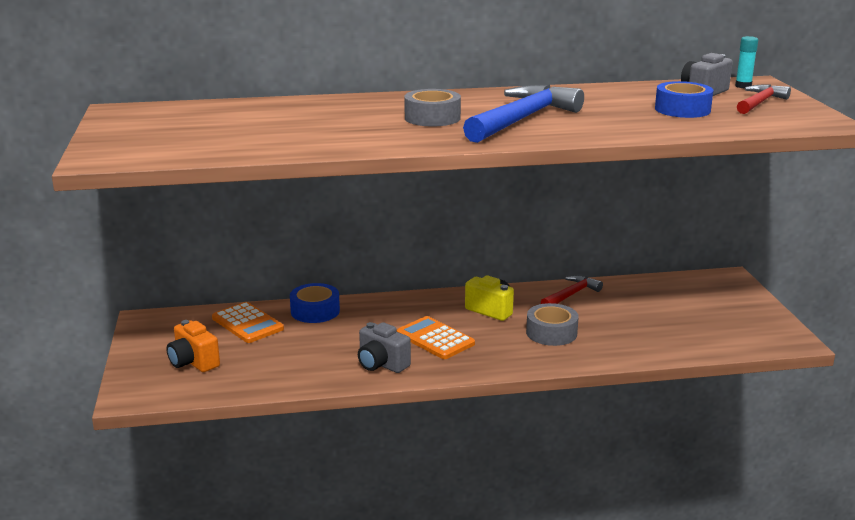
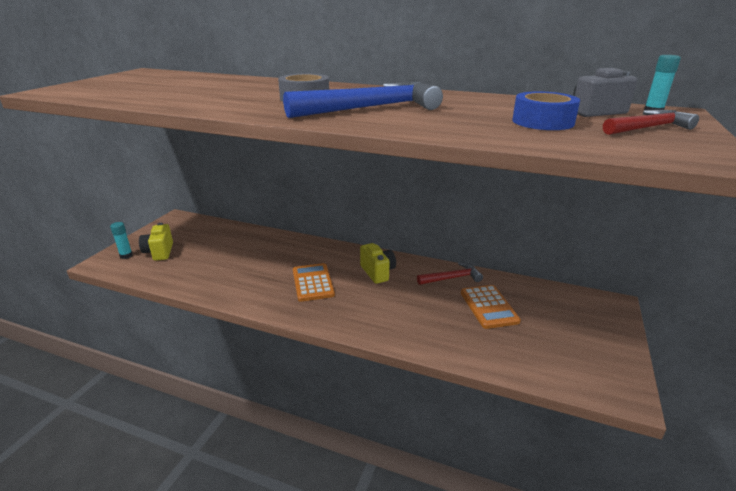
camera: 30 degrees right, 5 degrees up
(152, 379) = (126, 256): none -> turquoise glue stick
(193, 362) = (159, 252): orange camera -> yellow camera
(247, 323) = (221, 236): orange calculator -> orange calculator (489, 307)
(315, 311) = (267, 239): blue tape -> none
(381, 364) = (255, 291): grey camera -> none
(551, 333) = (400, 306): grey tape -> none

